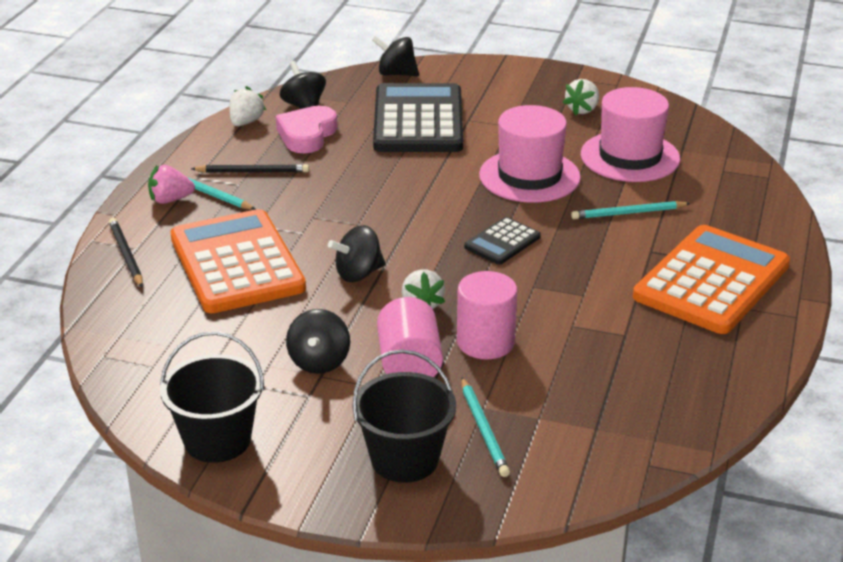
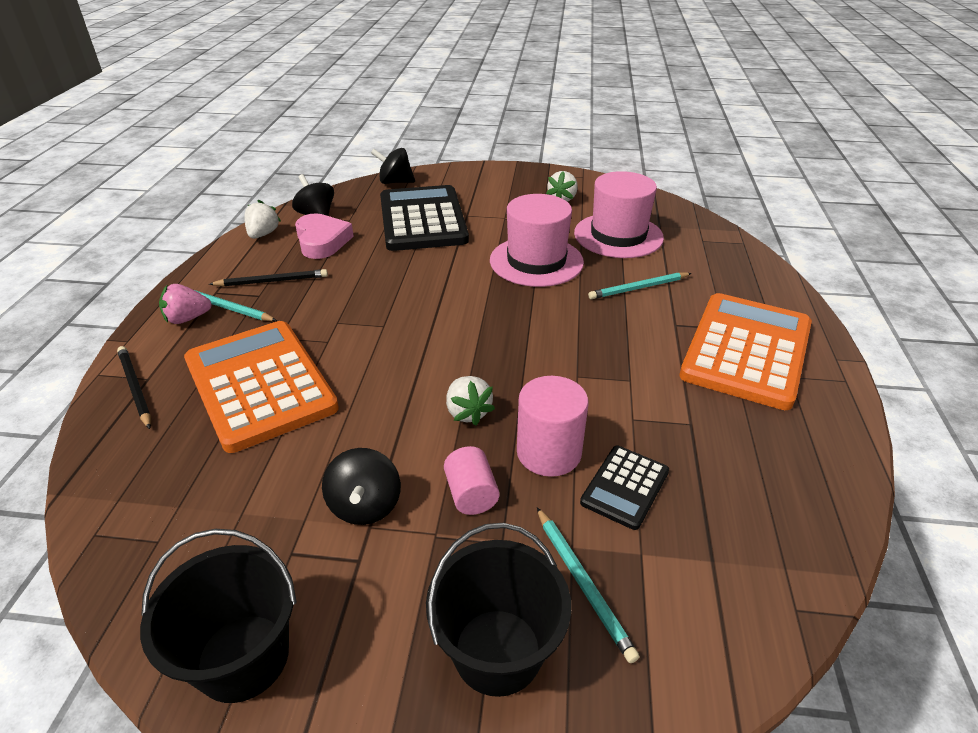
camera: 10 degrees left, 5 degrees up
(307, 135) = (322, 241): pink heart -> pink heart turned 150 degrees clockwise
(358, 274) = (393, 382): black spinning top -> none
(409, 364) = (471, 494): pink cylinder -> pink cylinder, size x0.64
(502, 242) = (531, 330): black calculator -> black calculator (625, 487)

